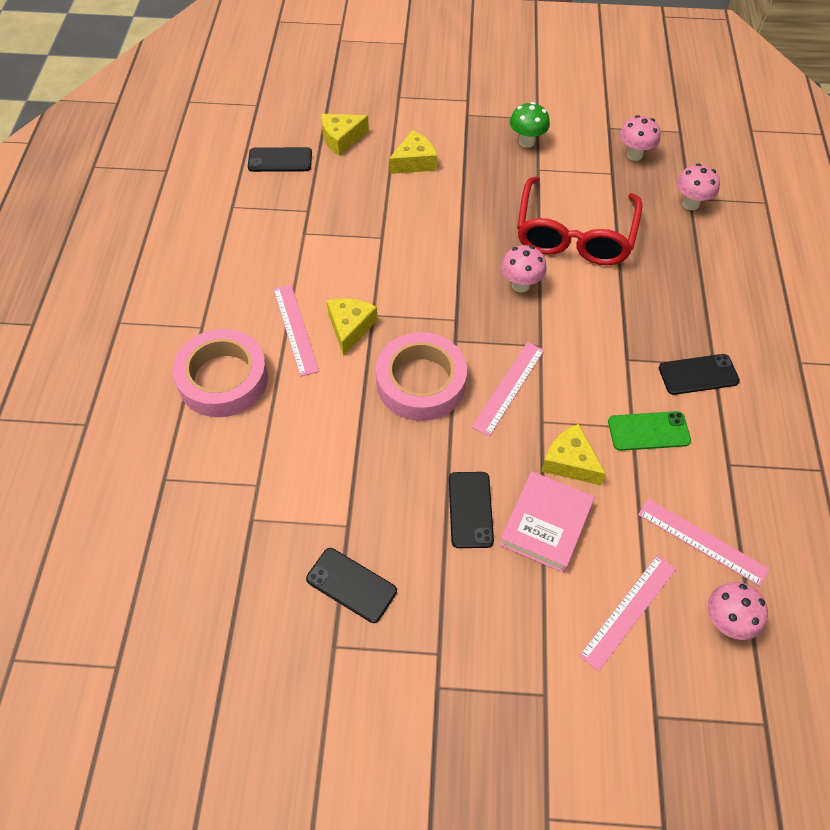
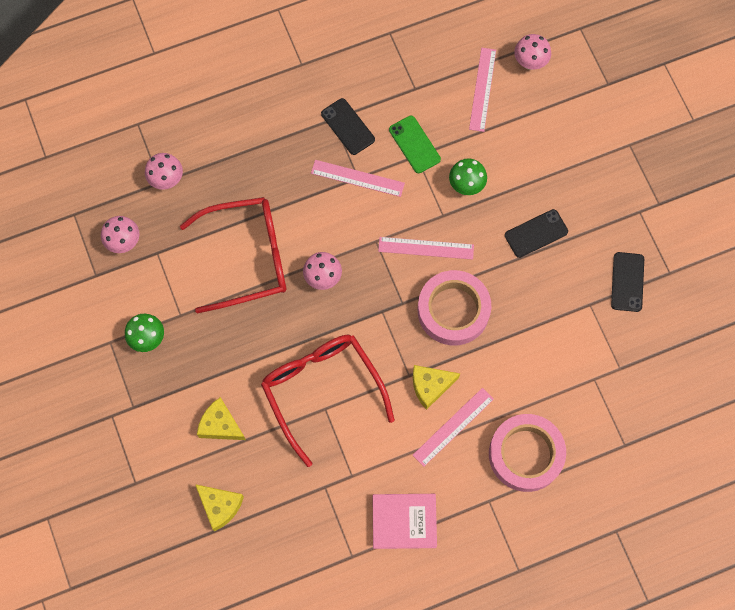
camera: 115 degrees left, 15 degrees up
(280, 160) = (274, 547): black phone -> none
(401, 241) = (322, 390): none -> red glasses
(546, 524) = (521, 183): pink book -> pink book (404, 521)
(570, 462) = (466, 186): yellow cheese -> green mushroom
(628, 611) = (553, 117): pink ruler -> pink ruler (357, 178)

